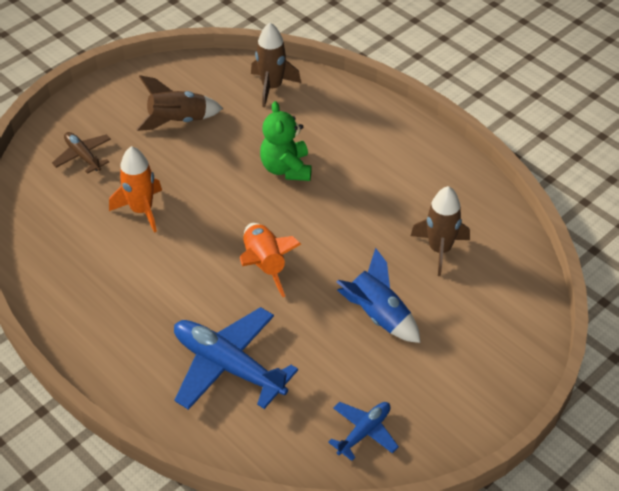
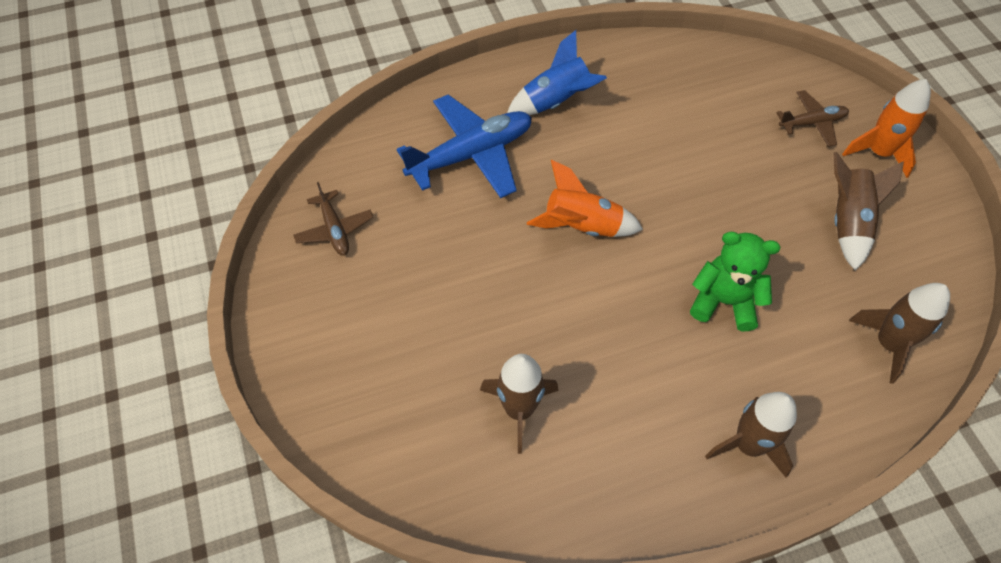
camera: 115 degrees right, 10 degrees up
(141, 210) = (708, 149): orange rocket -> orange rocket (879, 153)
(364, 432) = (334, 229): blue plane -> brown plane
(378, 315) = (460, 301): blue rocket -> blue rocket (556, 102)
(386, 135) = (748, 445): none -> brown rocket

